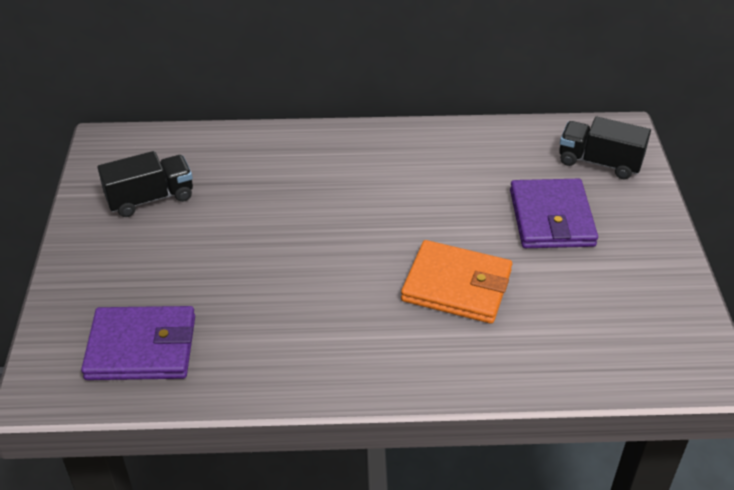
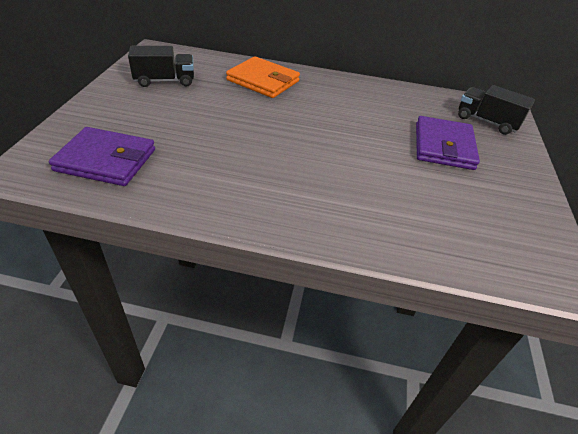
camera: 10 degrees right, 0 degrees up
(456, 286) = (358, 172): orange wallet -> orange wallet (263, 81)

